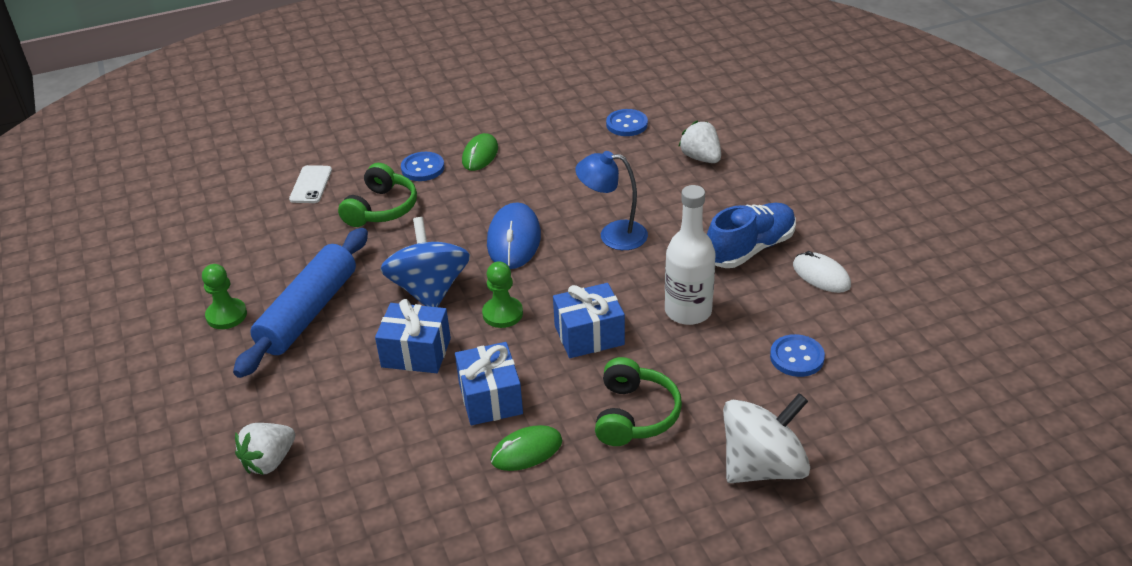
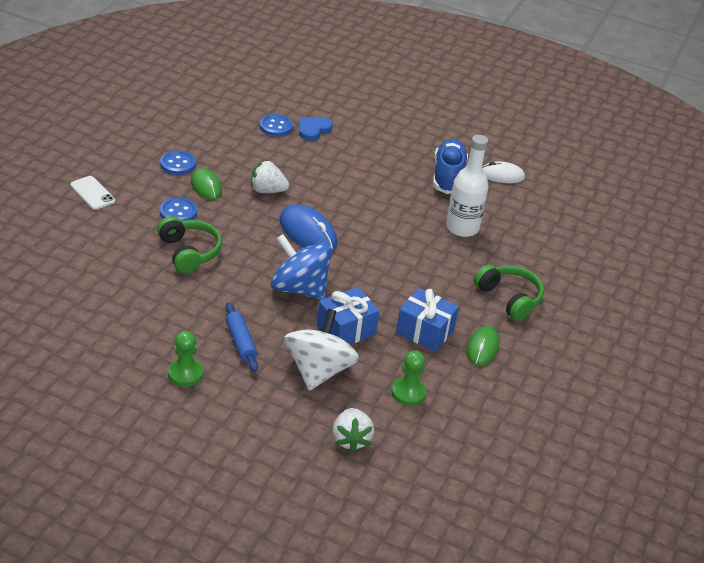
camera: 50 degrees left, 0 degrees up
(308, 312) = (241, 342): blue rolling pin -> blue rolling pin, size x0.52
(311, 185) = (110, 259): white phone -> white phone (92, 193)
(502, 314) = (364, 280): green pawn -> green pawn (408, 392)
(589, 335) = (429, 268): blue gift -> none
(613, 235) = (363, 202): blue lamp -> none
(662, 141) = (313, 129): none -> blue heart
(701, 158) = (350, 131): white strawberry -> white strawberry (267, 190)
(763, 466) = (598, 290): white spinning top -> white spinning top (318, 370)
(797, 357) = (545, 226): blue button -> blue button (178, 164)

